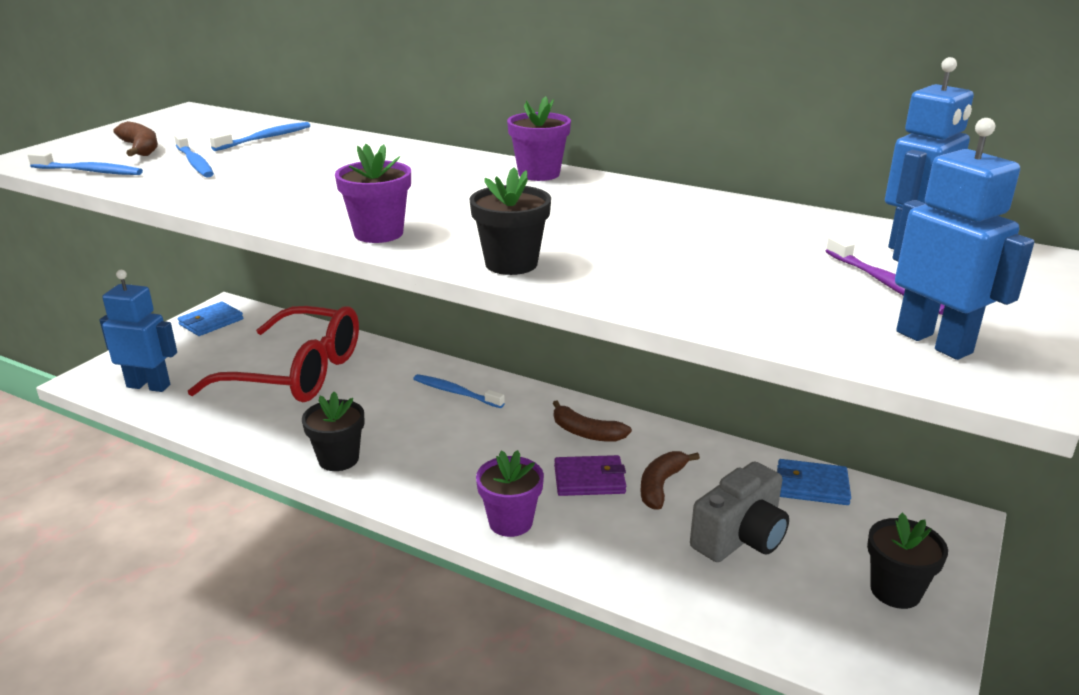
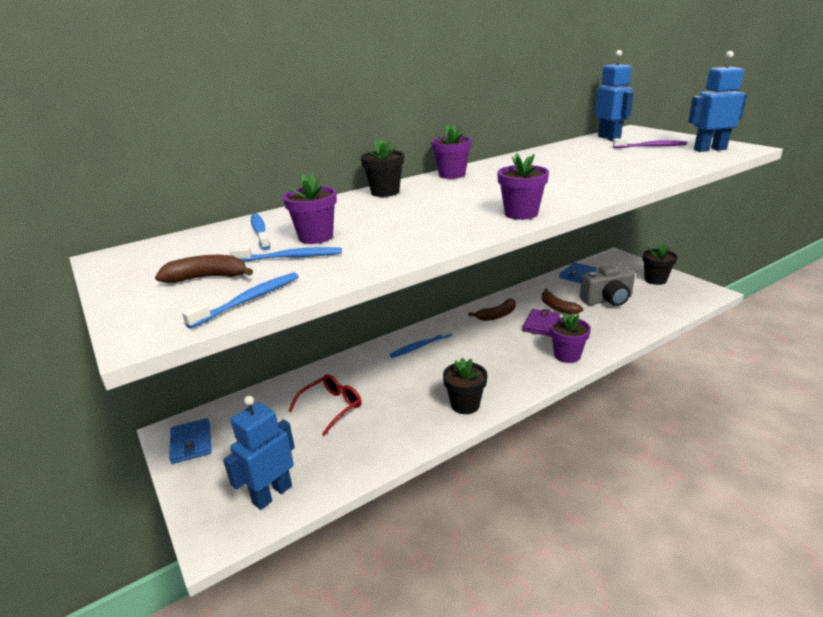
camera: 60 degrees left, 0 degrees up
(256, 160) = (316, 237): none -> purple flower pot
(295, 373) = (331, 407): red glasses -> red glasses, size x0.50
(511, 264) = (592, 192): black flower pot -> black flower pot (385, 192)
(740, 537) = (607, 300): grey camera -> grey camera turned 90 degrees clockwise

